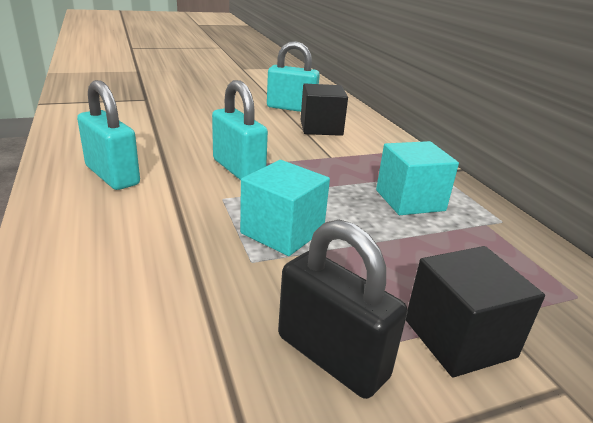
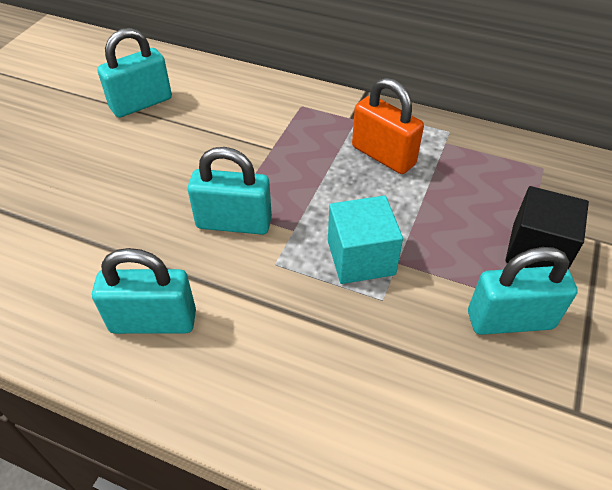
camera: 45 degrees left, 20 degrees up
(321, 128) = (209, 115): black cube -> none
(331, 356) = (510, 320): black padlock -> turquoise padlock
(410, 200) = (383, 155): turquoise cube -> orange padlock

